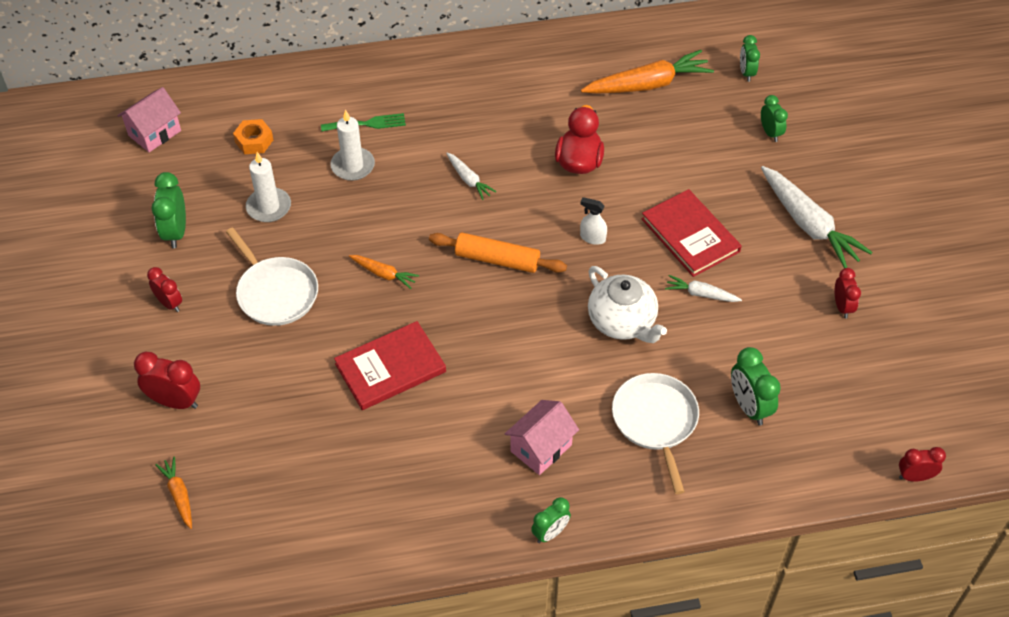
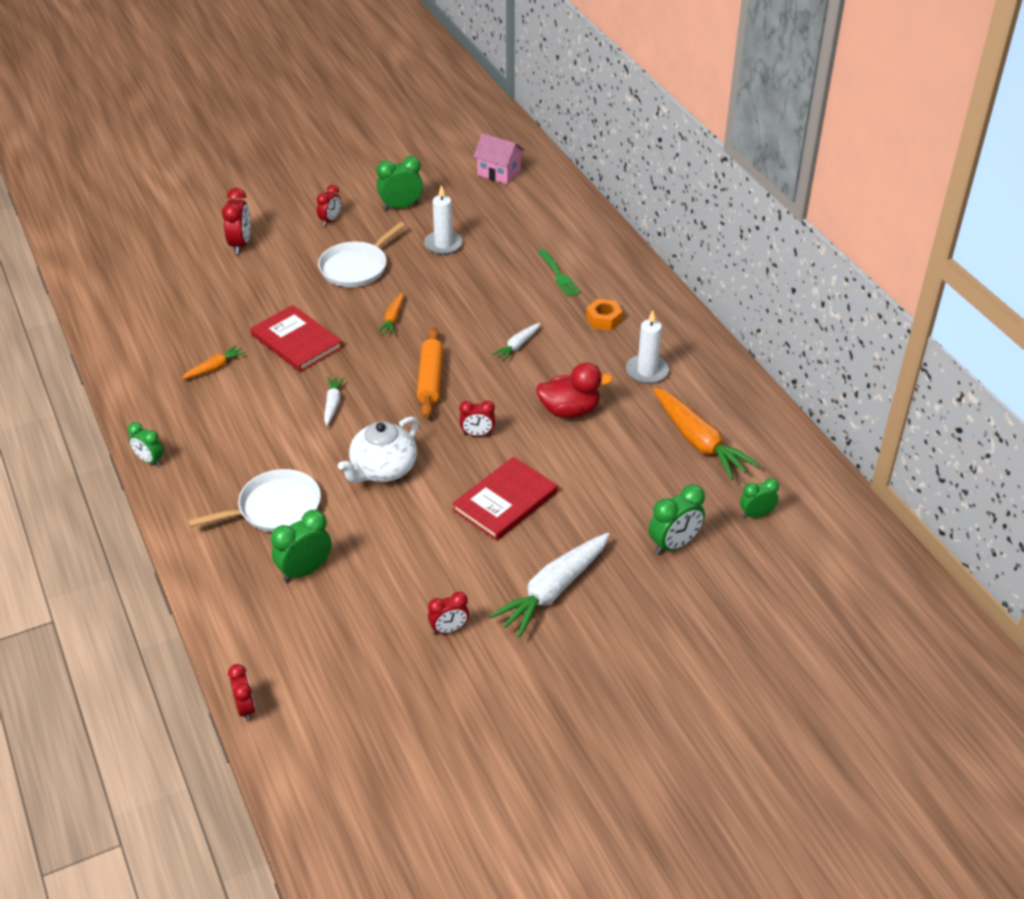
camera: 75 degrees right, 10 degrees down
(179, 495) = (160, 265): orange carrot -> orange carrot (214, 368)
(254, 141) = (512, 221): orange nut -> orange nut (604, 319)
(353, 166) = (506, 278): white candle -> white candle (647, 371)
(541, 448) = (233, 440): pink house -> none
(592, 238) = (477, 434): white spray bottle -> red clock
(701, 294) = (432, 519): white carrot -> white carrot (333, 404)
(770, 133) = (674, 545): green clock -> green clock, size x1.53

